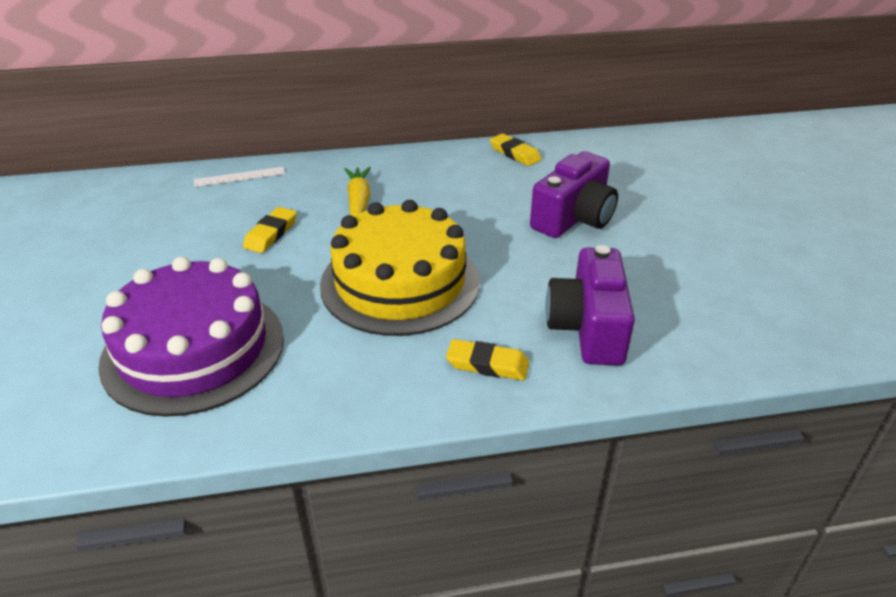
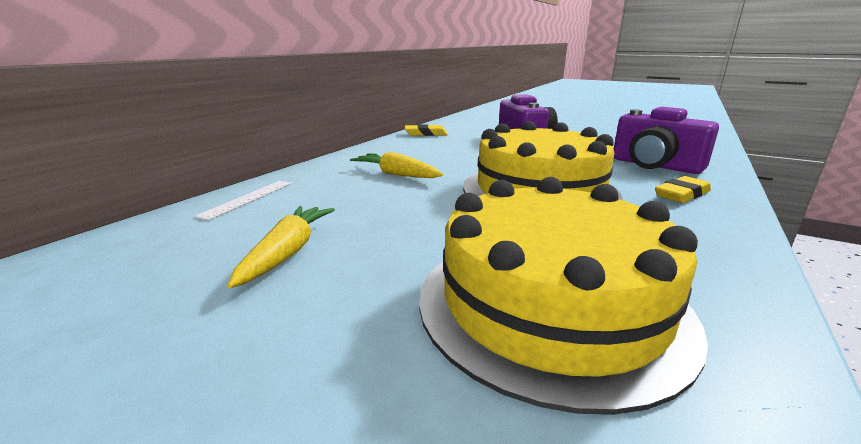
camera: 50 degrees left, 15 degrees down
(179, 236) = (288, 252): none -> yellow carrot
(194, 349) = (551, 304): purple cake -> yellow cake
(271, 234) = (380, 211): yellow eraser -> none

